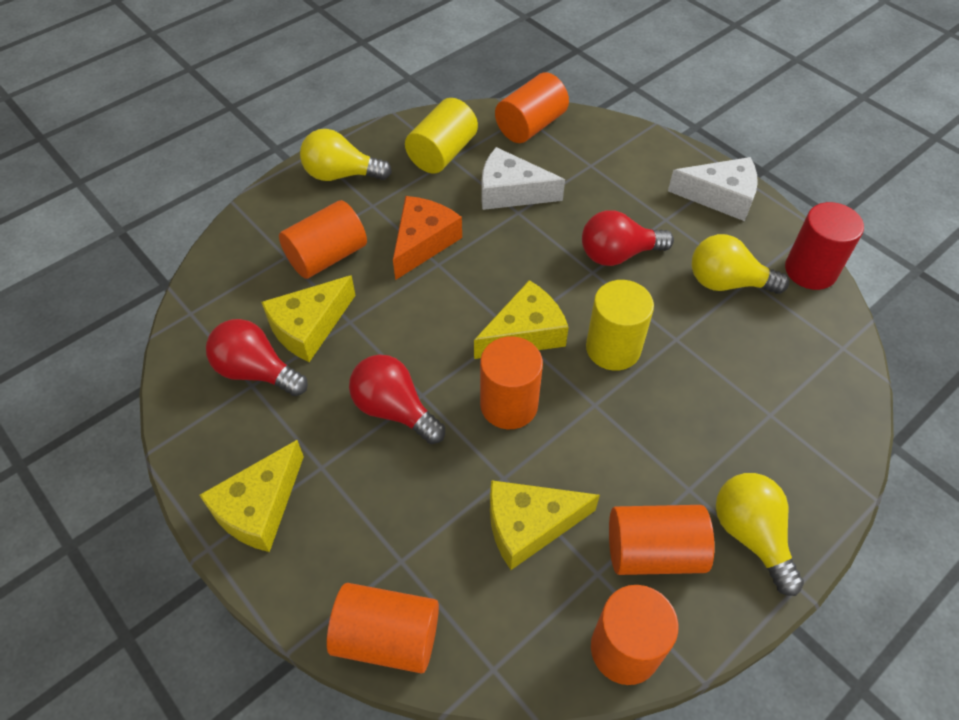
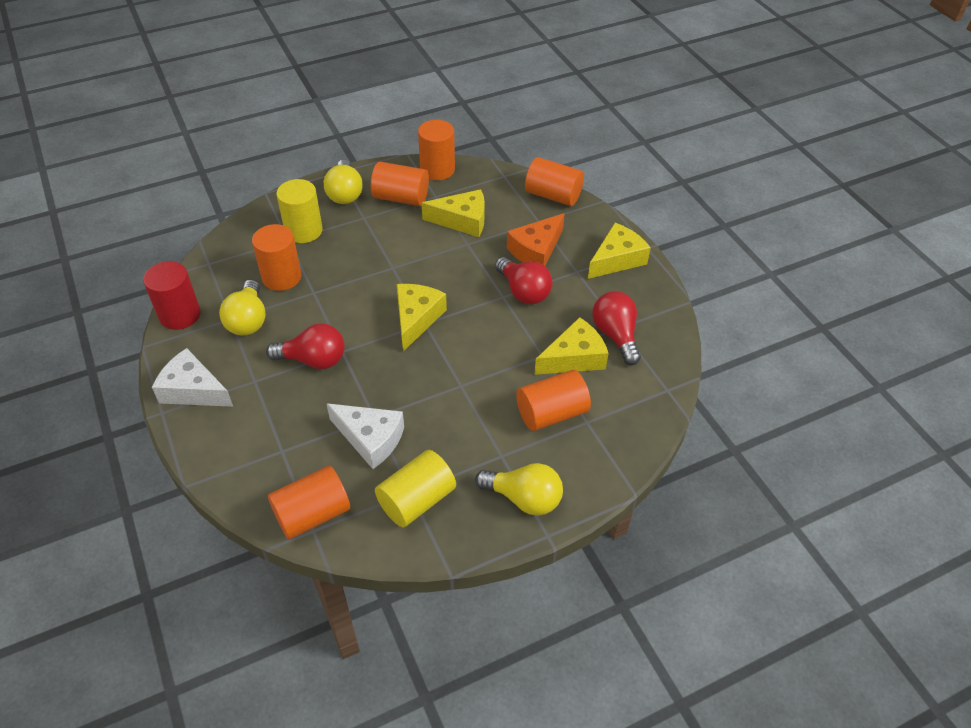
camera: 165 degrees left, 5 degrees down
(256, 371) = (615, 335): red light bulb -> red light bulb turned 150 degrees counterclockwise
(423, 242) = (467, 407): orange cheese -> orange cheese (536, 250)
(509, 405) = (447, 278): orange cylinder -> orange cylinder (281, 277)
(524, 333) = (416, 318): yellow cheese -> yellow cheese turned 120 degrees clockwise
(613, 348) = (360, 296): yellow cylinder -> yellow cylinder (303, 231)
(727, 282) = (248, 320): yellow light bulb -> yellow light bulb turned 60 degrees clockwise

